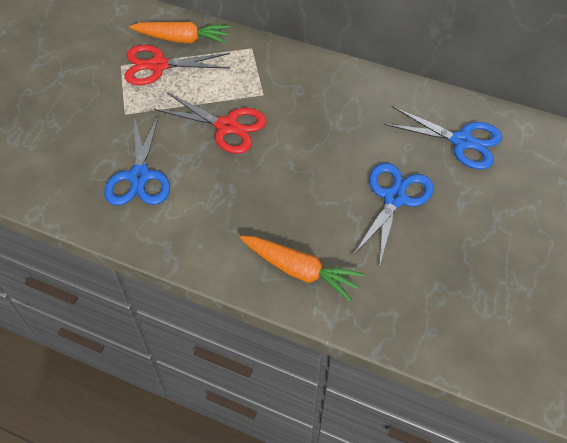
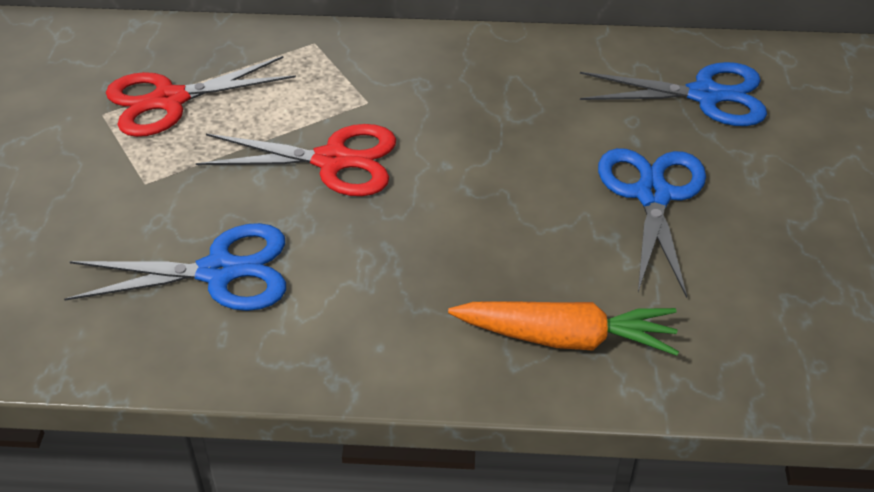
camera: 20 degrees left, 10 degrees down
(139, 177) = (220, 271): blue scissors -> blue scissors turned 75 degrees counterclockwise
(182, 39) = (192, 55): orange carrot -> none

